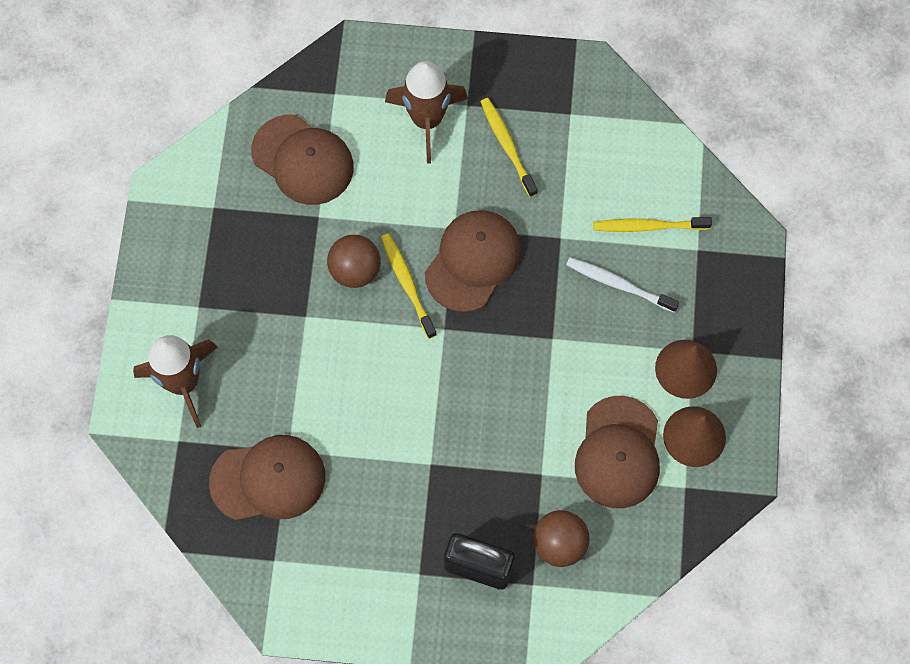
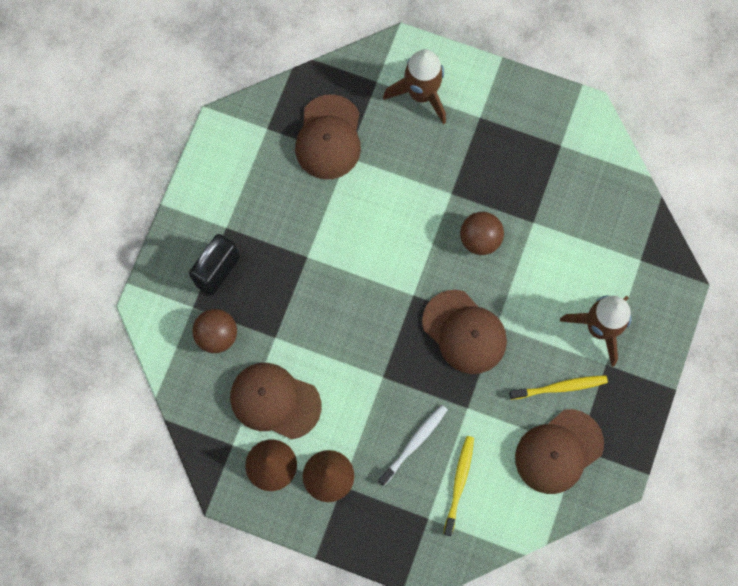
camera: 105 degrees right, 5 degrees up
(303, 160) = (586, 221): brown cap -> brown cap (558, 451)
(407, 284) = (458, 276): yellow toothbrush -> none

